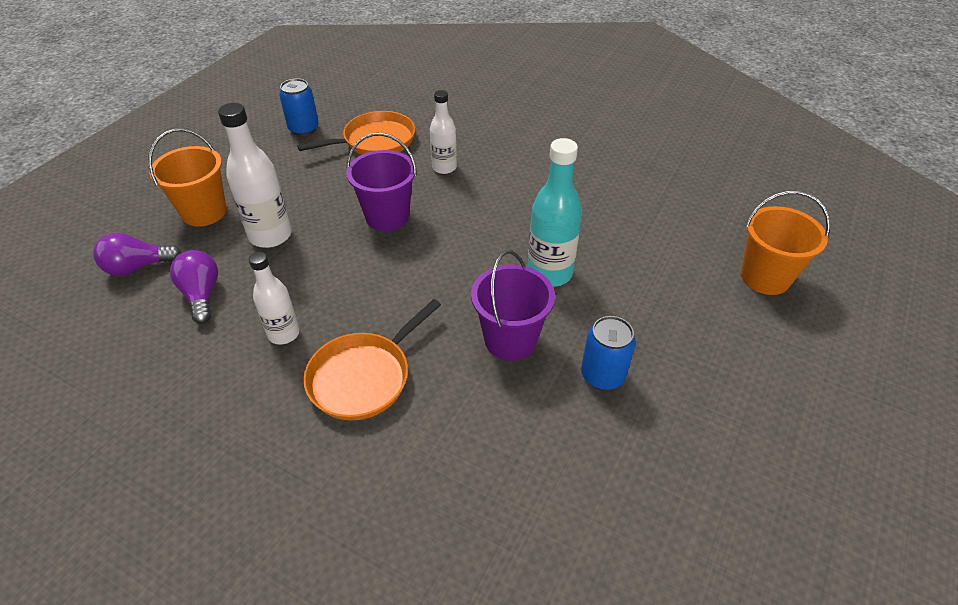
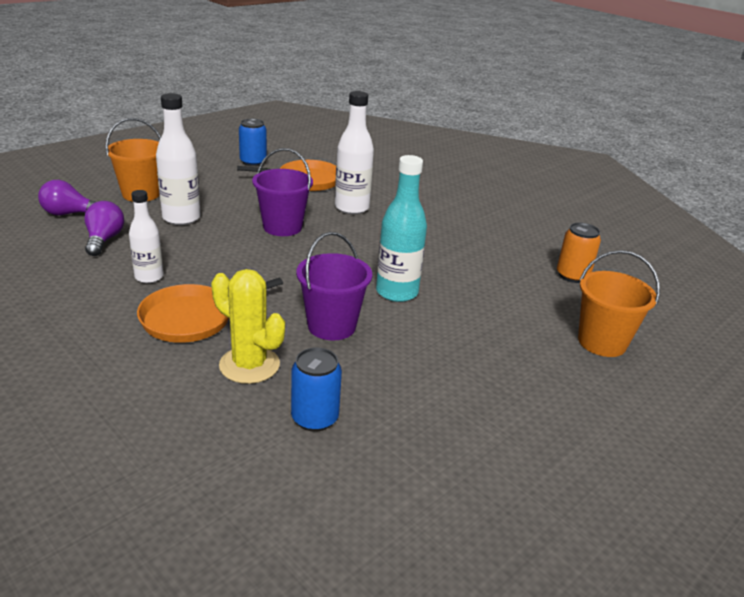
camera: 15 degrees right, 15 degrees down
(444, 167) = (352, 208): white bottle -> white bottle, size x1.55
(457, 421) = (249, 365): none -> yellow cactus
(602, 375) = (398, 369): blue can -> blue can (314, 418)
(699, 199) = (572, 276): none -> orange can

